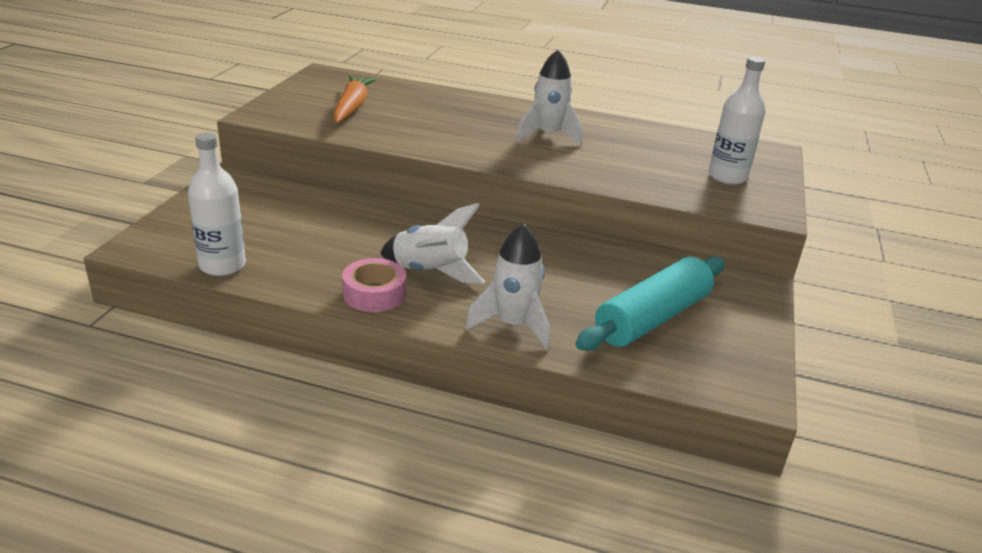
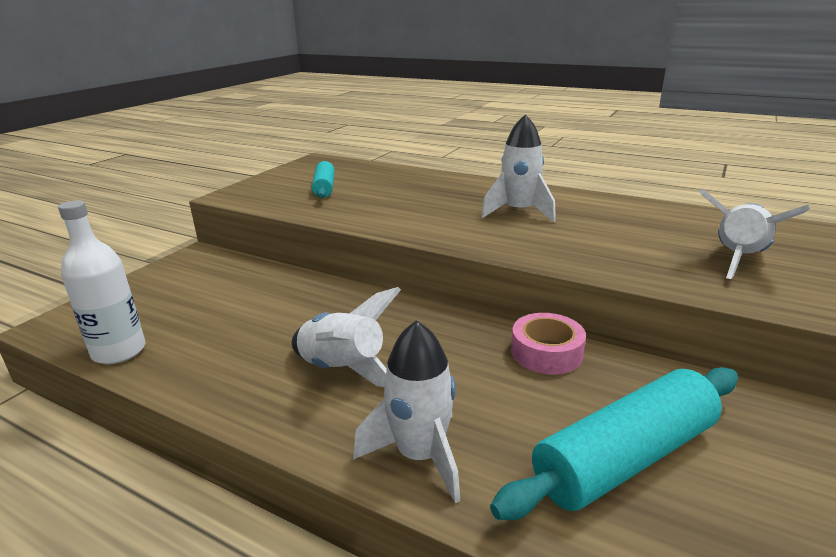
camera: 15 degrees right, 5 degrees down
(352, 107) = (324, 188): orange carrot -> turquoise rolling pin
(374, 294) = (263, 396): pink tape -> pink tape (546, 352)
(727, 177) = (738, 259): white bottle -> white rocket

